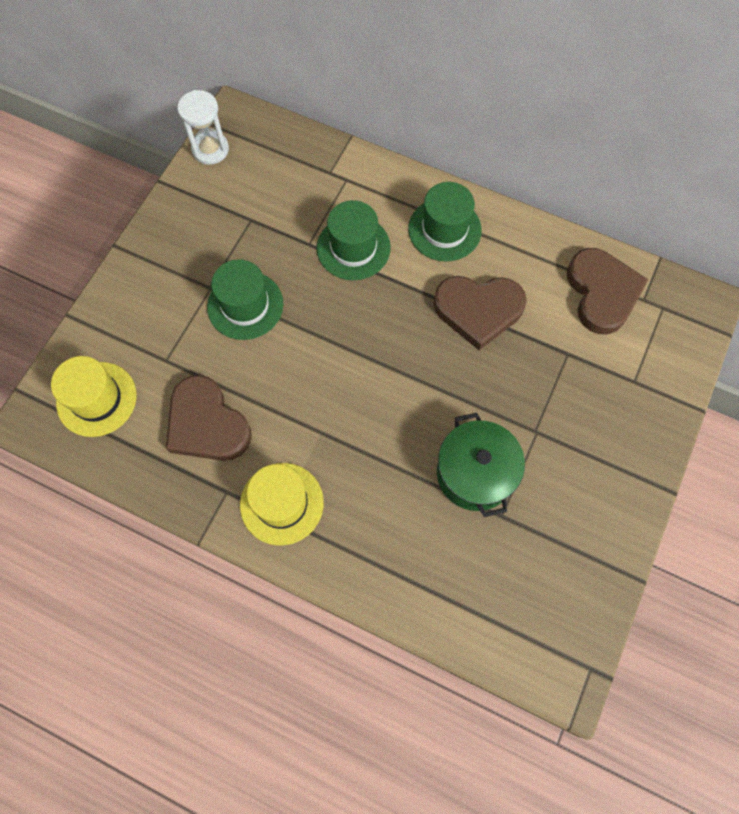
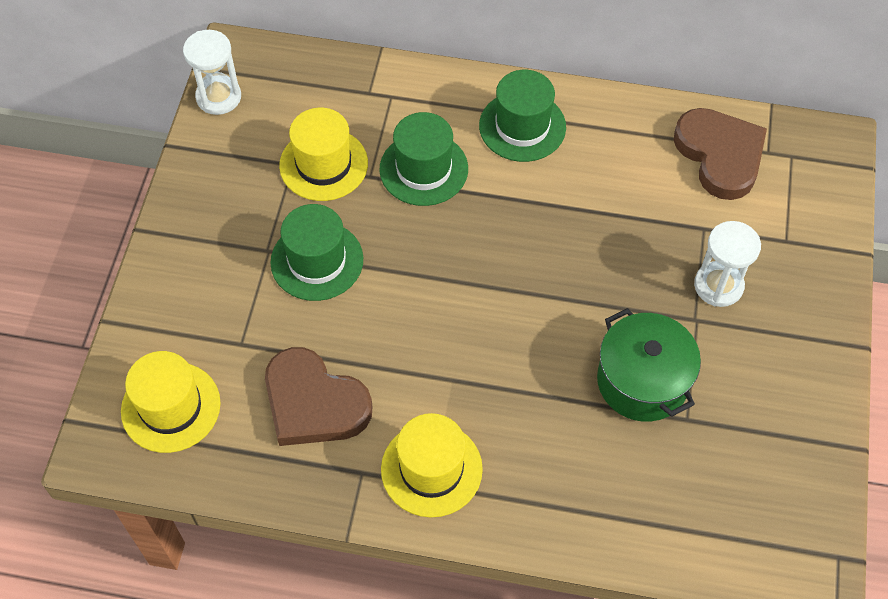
camera: 15 degrees left, 10 degrees down
(275, 225) = (323, 164): none -> yellow hat
(478, 310) = (589, 205): brown heart -> none
(564, 406) = (718, 286): none -> white hourglass

